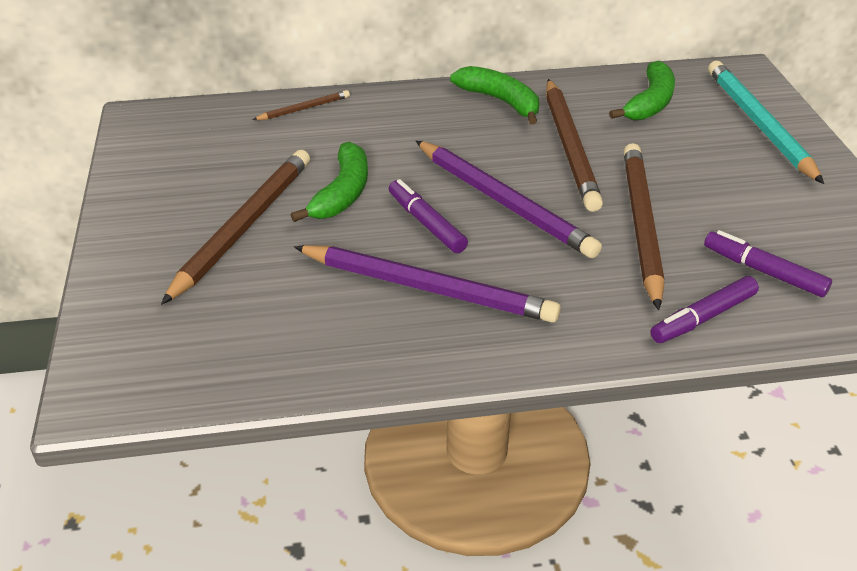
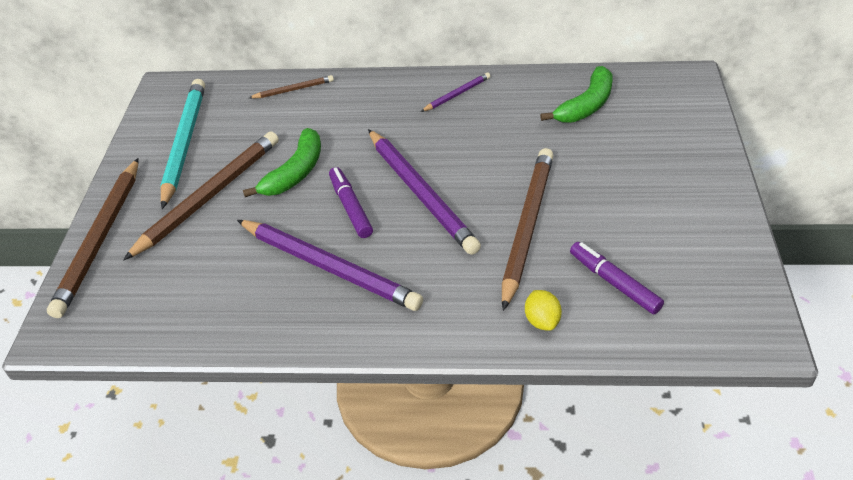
camera: 15 degrees right, 5 degrees up
(501, 101) = (457, 94): green banana -> purple pencil
(569, 147) = (497, 144): brown pencil -> brown pencil (100, 239)
(703, 318) = (542, 321): purple marker -> yellow lemon
(758, 124) = (676, 135): turquoise pencil -> turquoise pencil (184, 143)

